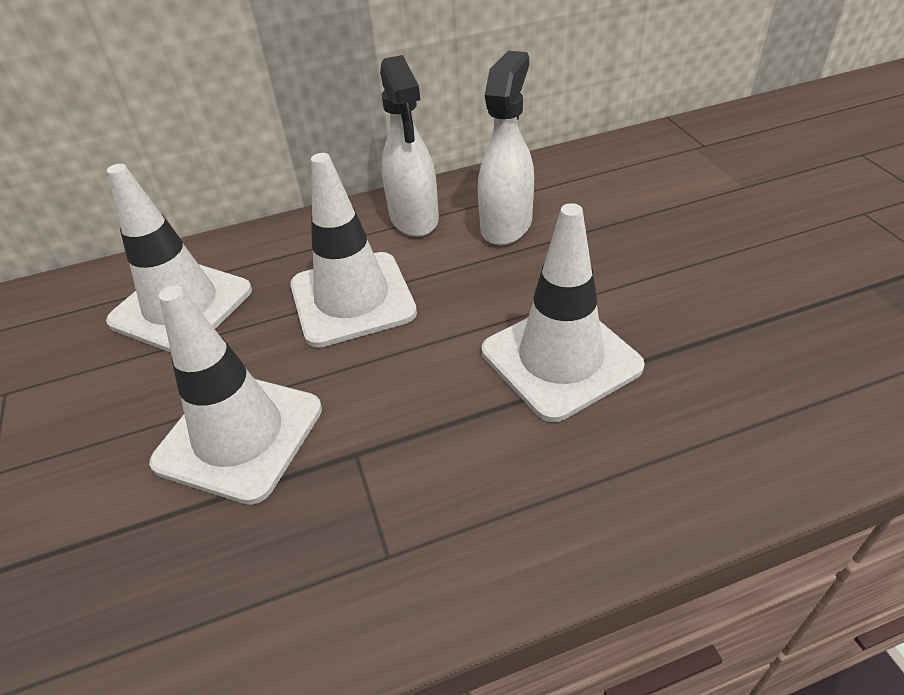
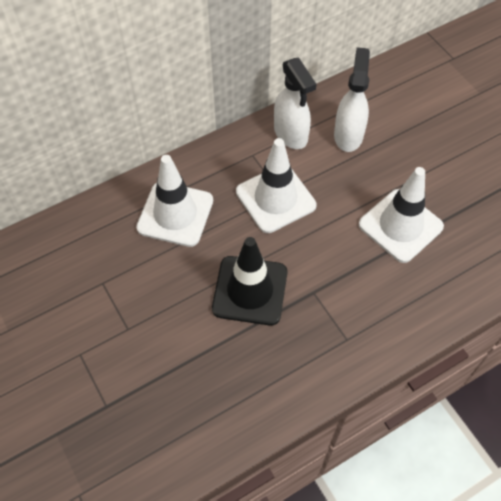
camera: 15 degrees left, 15 degrees up
(239, 435) = (250, 290): white traffic cone -> black traffic cone

